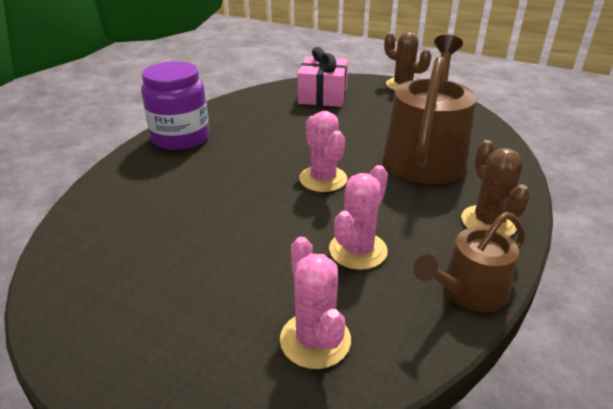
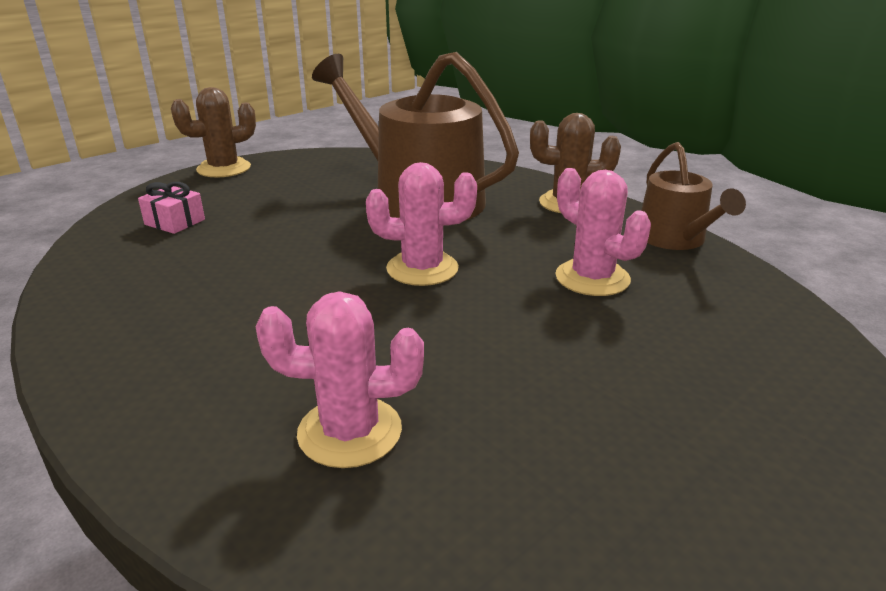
camera: 70 degrees left, 5 degrees down
(180, 137) = (148, 380): purple jar -> none
(315, 340) = (746, 335): pink cactus -> pink cactus (350, 432)
(323, 96) = (175, 222): pink gift -> pink gift, size x0.53

